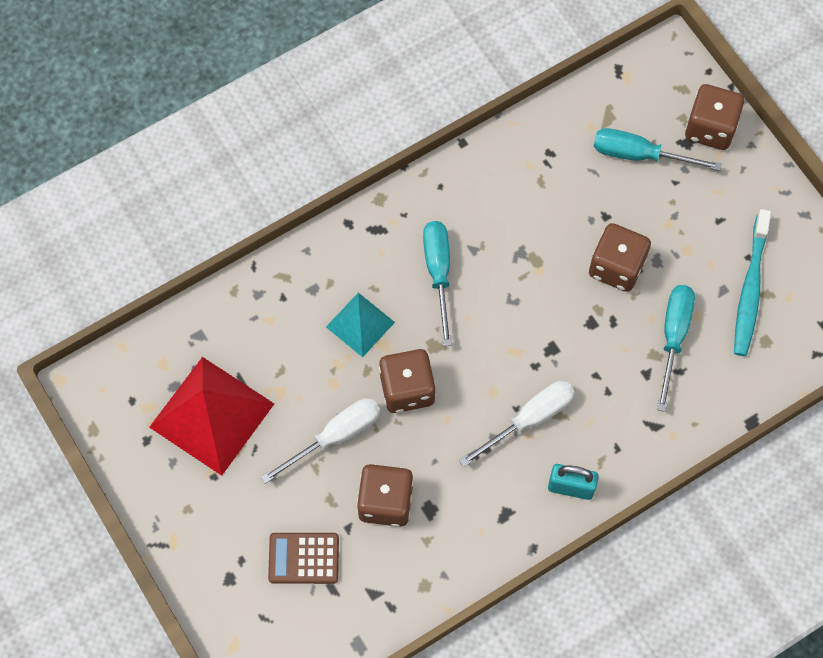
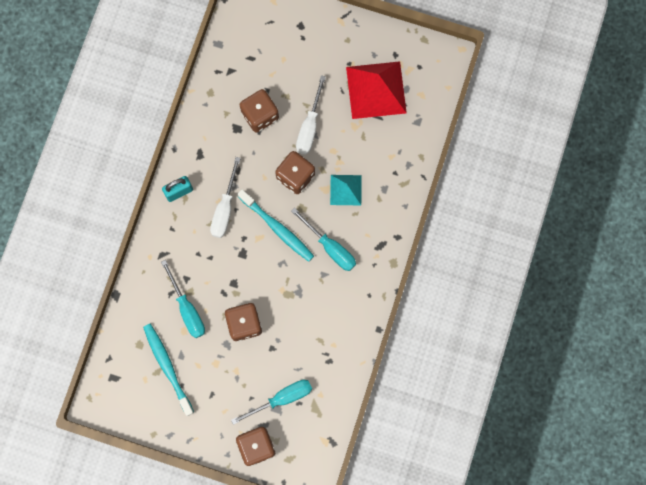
camera: 140 degrees right, 10 degrees up
(303, 558) = (275, 61): brown calculator -> none
(483, 345) = (277, 228): none -> turquoise toothbrush

